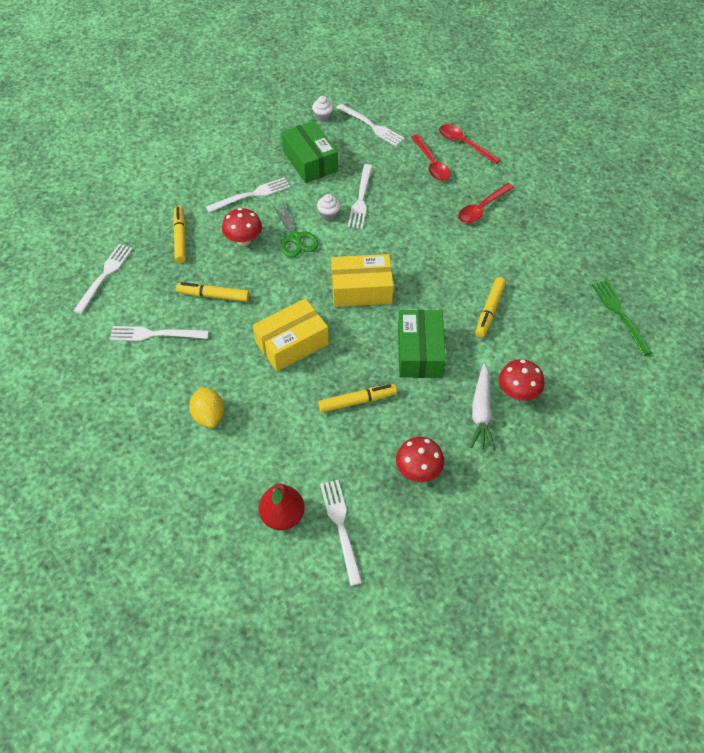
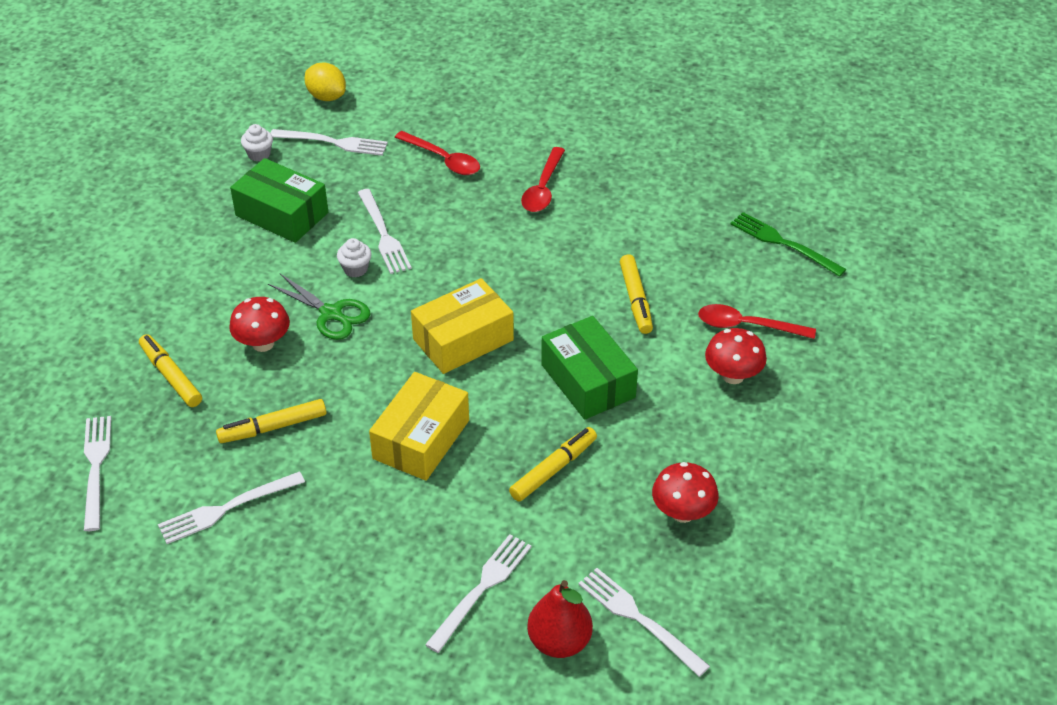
camera: 30 degrees left, 10 degrees down
(209, 416) = (377, 572): yellow lemon -> yellow lemon (326, 96)
(251, 195) = (232, 285): white fork -> white fork (481, 589)
(464, 144) = (466, 122): red spoon -> red spoon (746, 326)
(481, 412) = (707, 415): white carrot -> none

